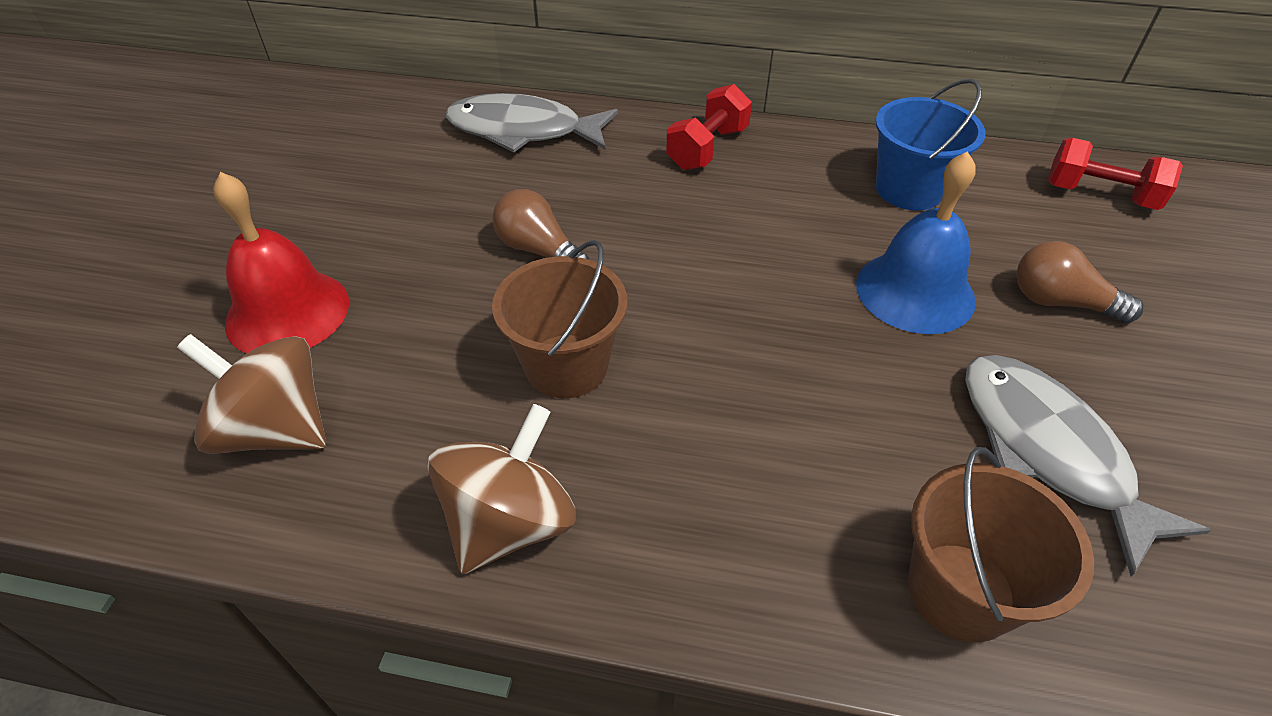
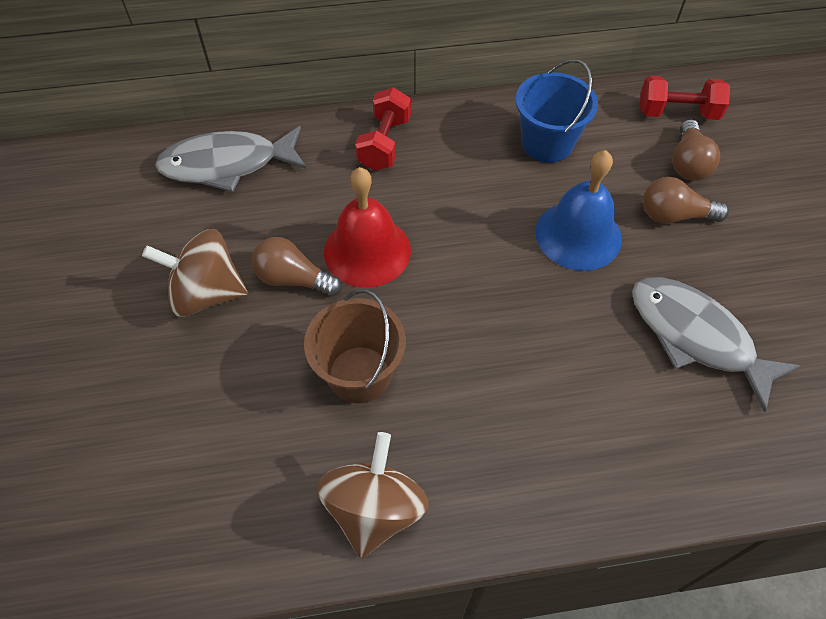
camera: 20 degrees left, 10 degrees up
(276, 429) = (167, 498): brown spinning top -> brown spinning top (206, 293)
(287, 312) = (119, 396): red bell -> red bell (367, 251)
(961, 591) = (671, 455): brown bucket -> none
(1098, 250) = (688, 163): none -> brown light bulb

